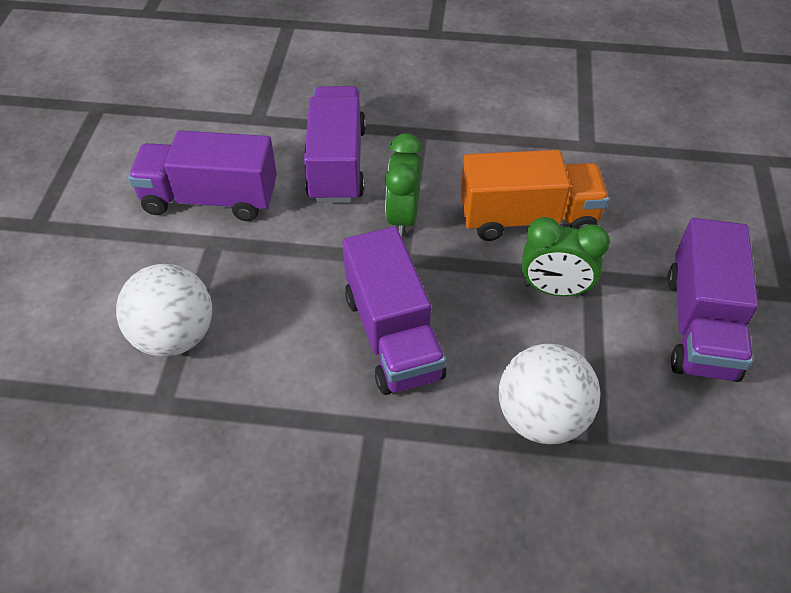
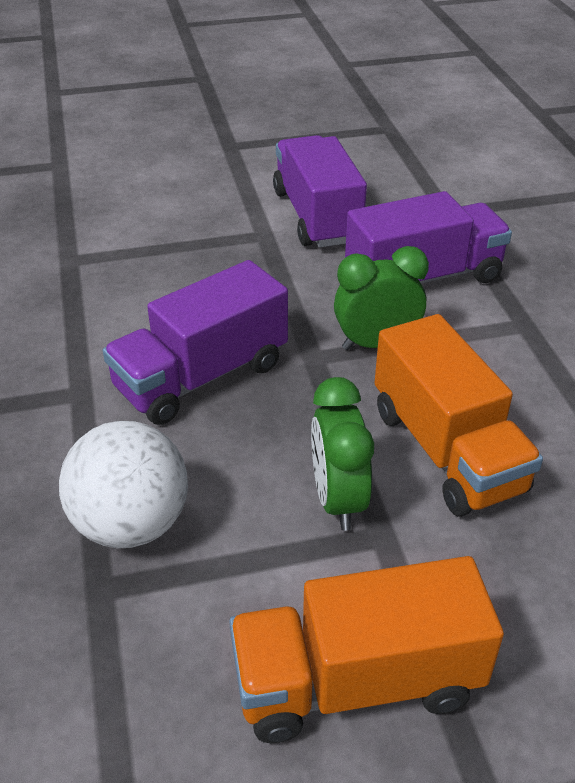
camera: 70 degrees right, 10 degrees down
(174, 336) = (143, 245): white ball -> none
(700, 325) = (356, 681): purple truck -> orange truck

